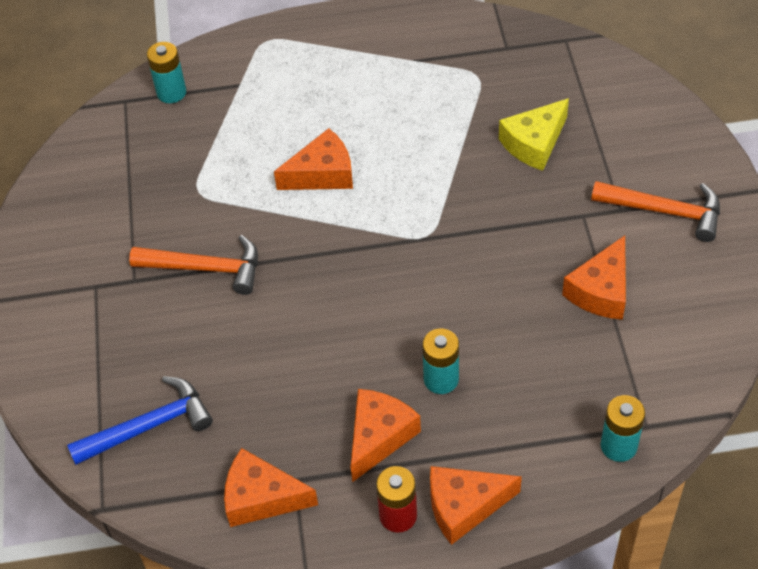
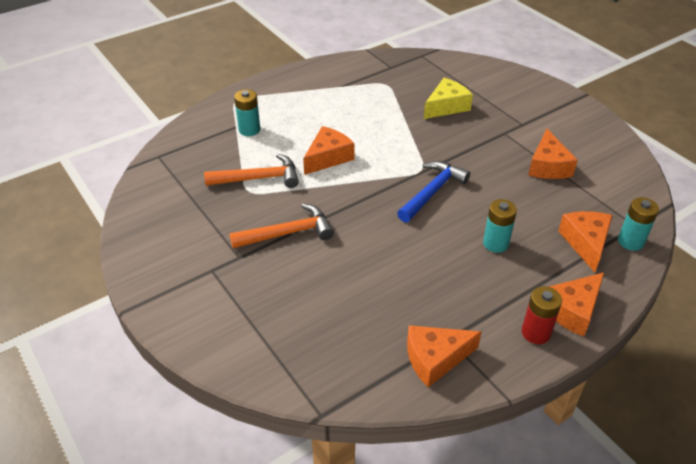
camera: 30 degrees left, 10 degrees down
(149, 426) = (317, 344): blue hammer -> blue hammer (432, 192)
(171, 92) = (190, 143): turquoise battery -> turquoise battery (249, 130)
(379, 437) = (484, 290): orange cheese -> orange cheese (585, 243)
(534, 143) = (446, 106): yellow cheese -> yellow cheese turned 150 degrees counterclockwise
(664, 211) = (547, 118): orange hammer -> orange hammer (258, 178)

